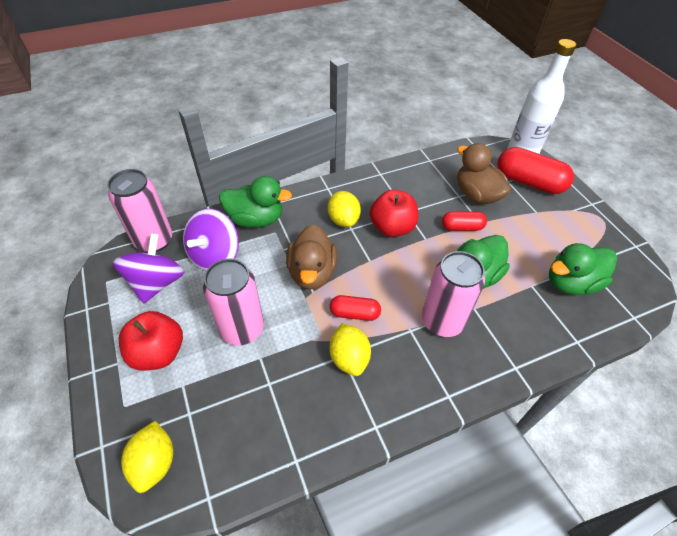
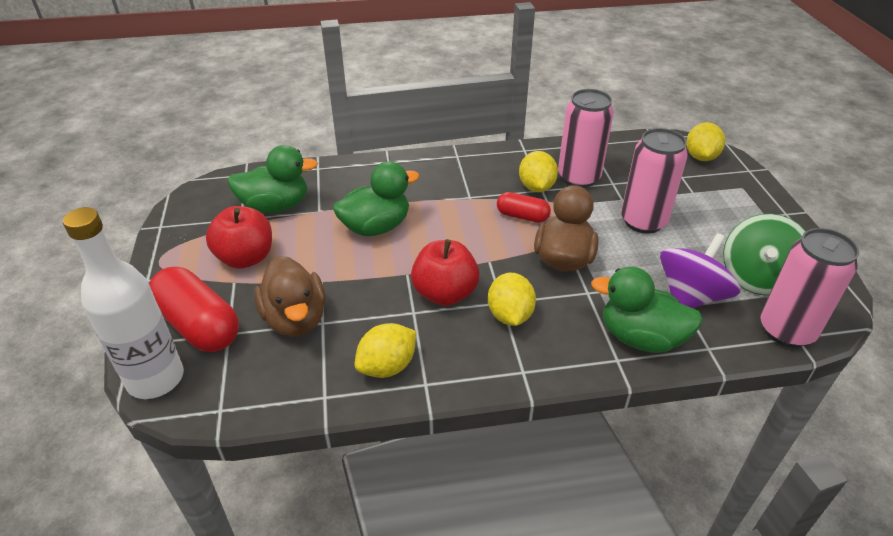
camera: 165 degrees left, 10 degrees down
(157, 283) = (757, 277): purple spinning top -> green spinning top
(158, 353) = (726, 216): red apple -> red apple (246, 258)
(405, 178) = (387, 366): none -> yellow lemon
(442, 321) = (434, 198): pink can -> pink can (578, 178)
(462, 227) = (350, 279): red capsule -> none

